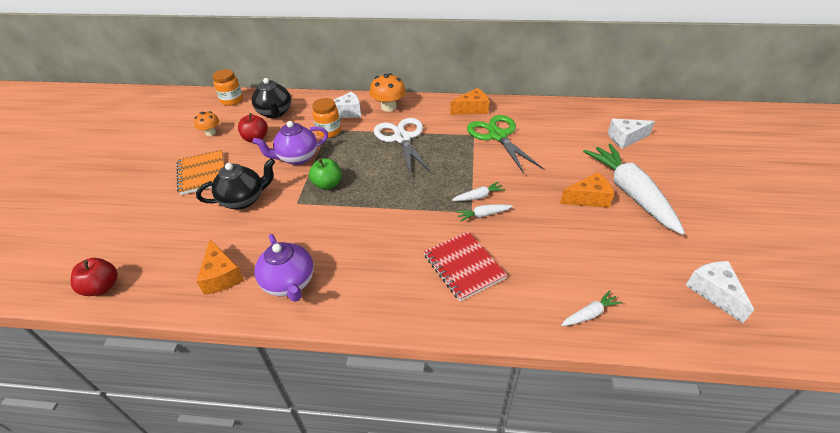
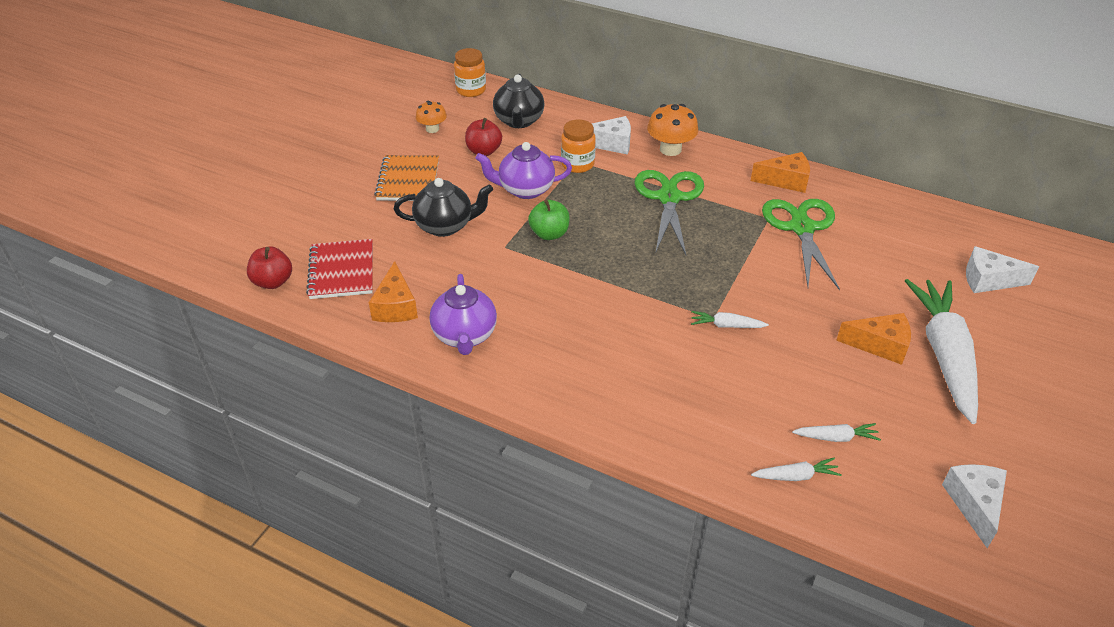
camera: 20 degrees right, 0 degrees up
(402, 138) = (668, 198): white scissors -> green scissors
(464, 266) = (671, 378): red notebook -> red notebook (342, 271)
(478, 196) = (732, 301): white carrot -> white carrot (836, 437)

